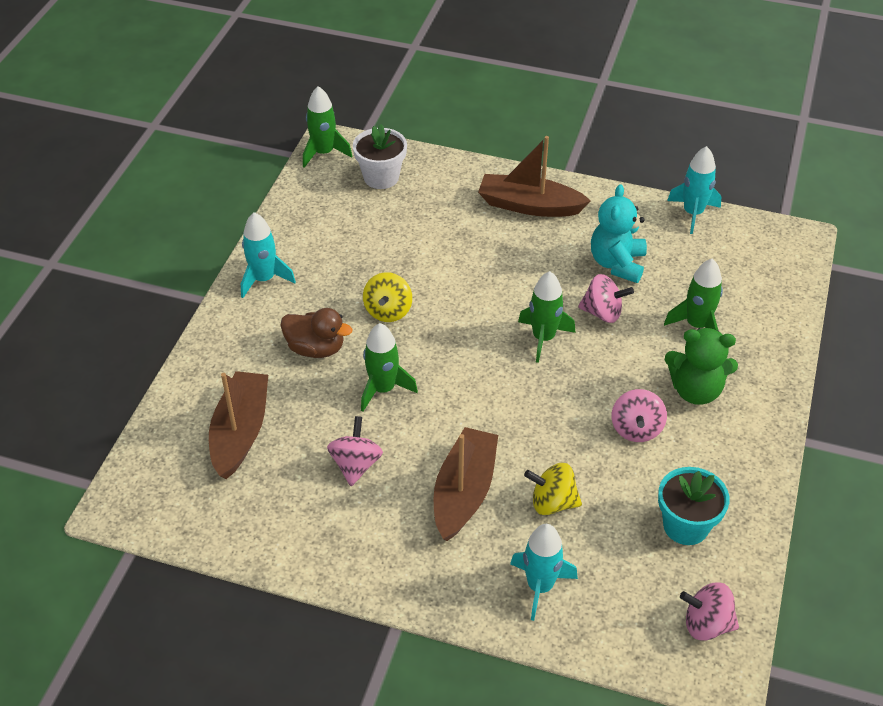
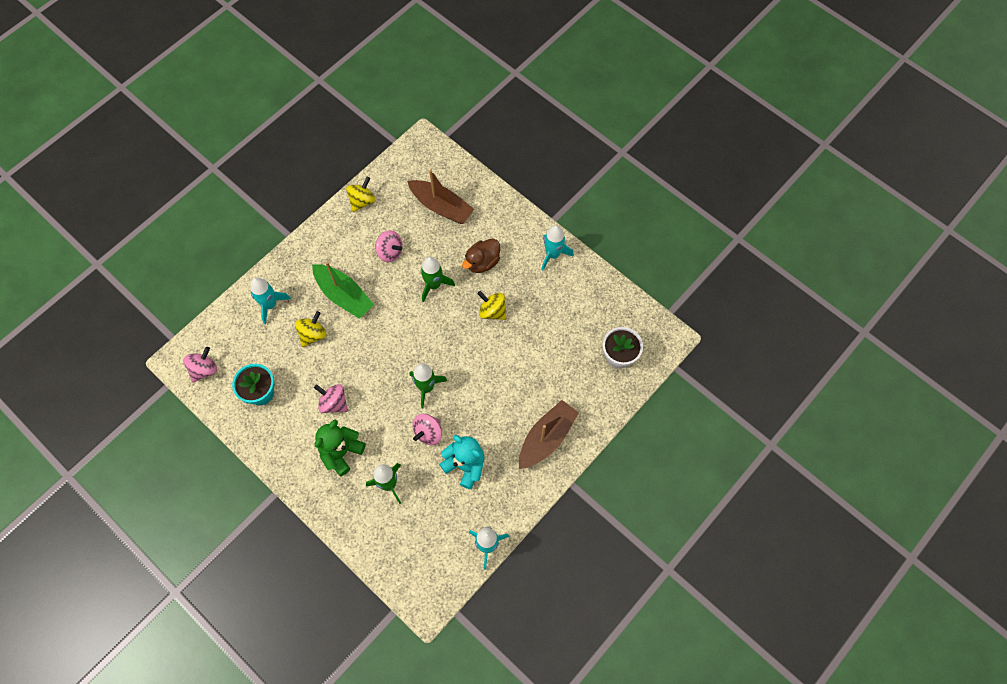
camera: 115 degrees right, 20 degrees up
(278, 544) = (362, 201): none -> yellow spinning top
(324, 153) = (660, 330): green rocket -> none
(464, 492) = (344, 295): brown boat -> green boat

